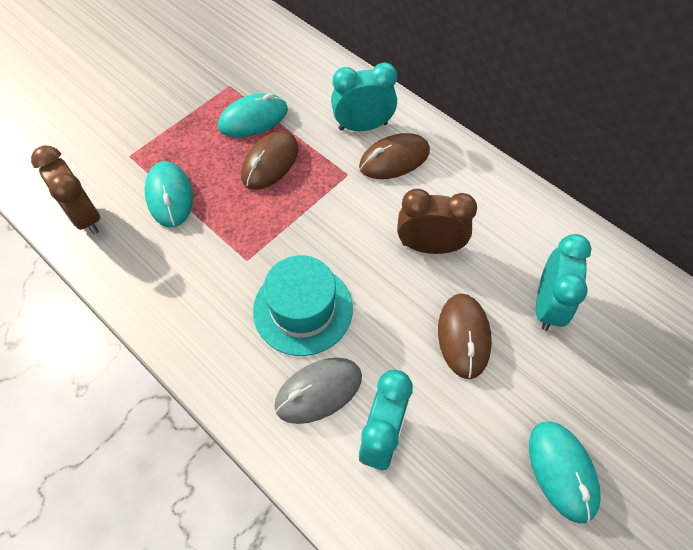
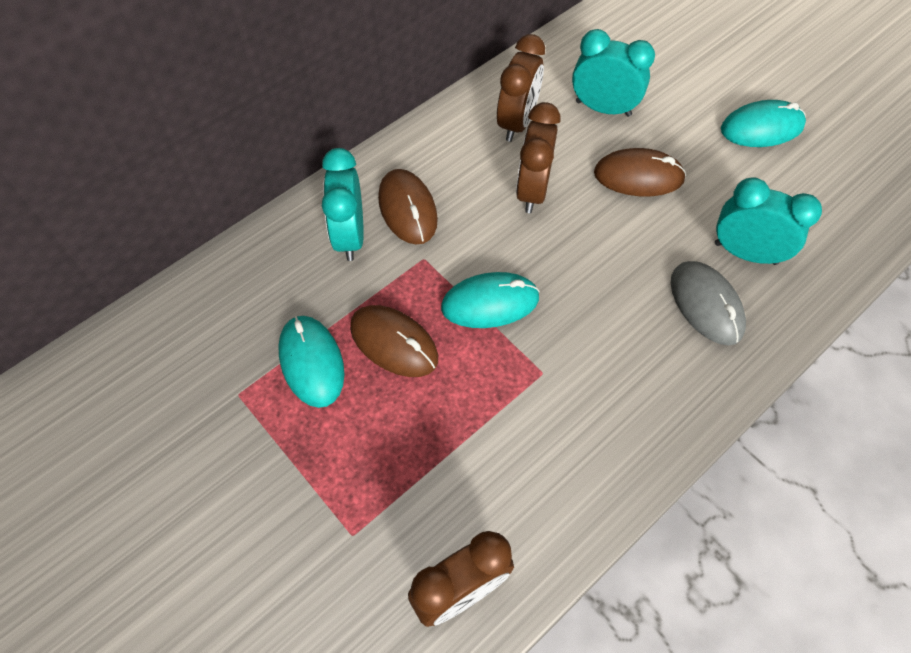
camera: 85 degrees left, 0 degrees up
(169, 196) = (435, 470): turquoise mouse -> turquoise mouse (490, 303)
(303, 309) = (610, 315): turquoise hat -> none
(508, 231) = (517, 122): none -> brown clock

